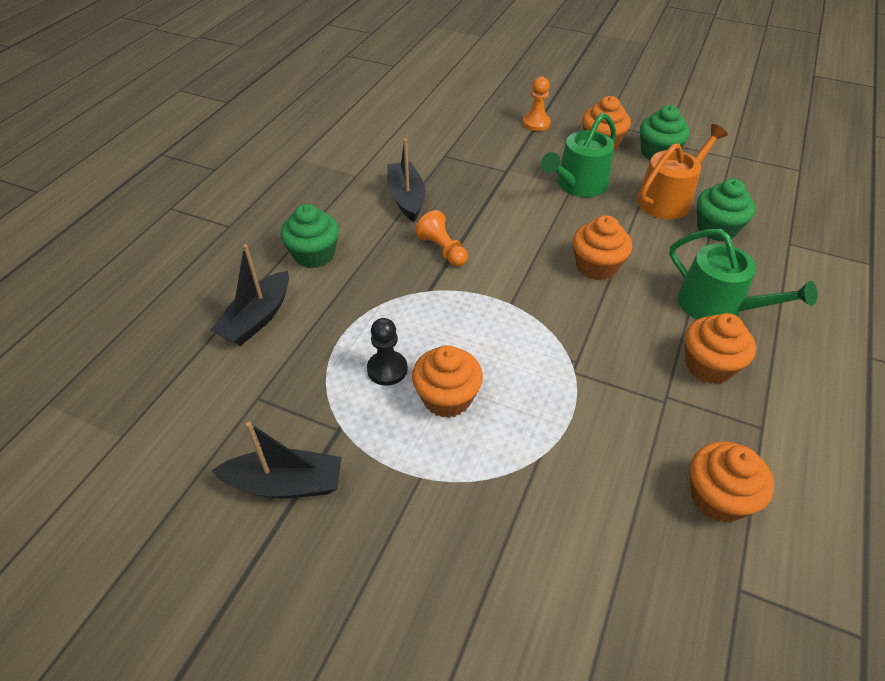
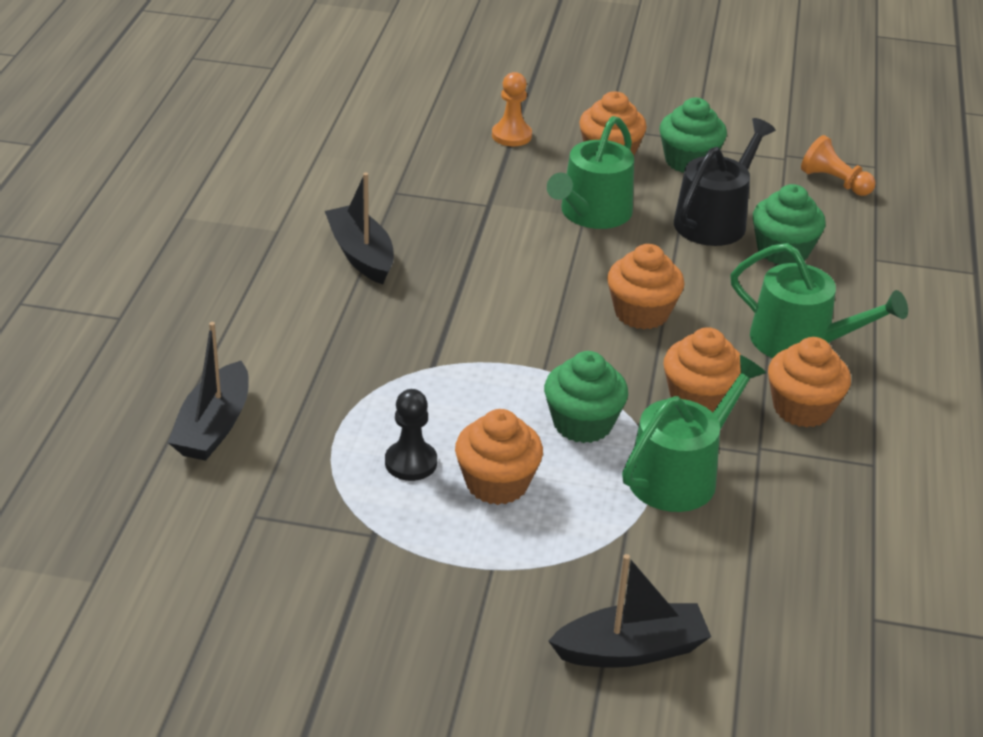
camera: 15 degrees left, 10 degrees down
(285, 484) = (330, 598): black boat -> black boat (631, 650)
(314, 254) = (259, 340): green cupcake -> green cupcake (582, 423)
(442, 250) = (434, 315): orange pawn -> orange pawn (834, 182)
(595, 412) = (680, 474): none -> green watering can
(668, 199) = (715, 220): orange watering can -> black watering can
(718, 497) = (836, 539): orange cupcake -> orange cupcake (699, 399)

